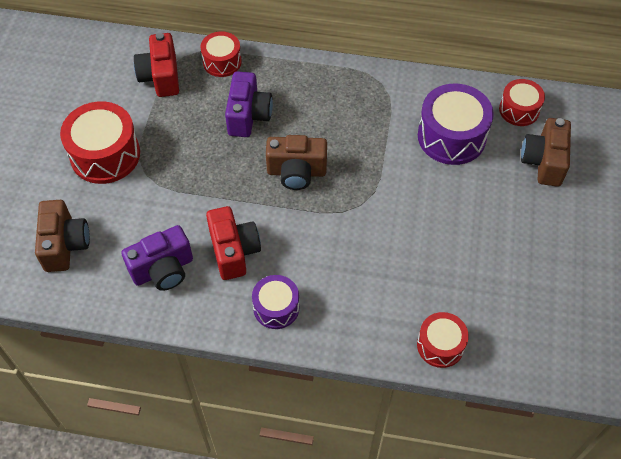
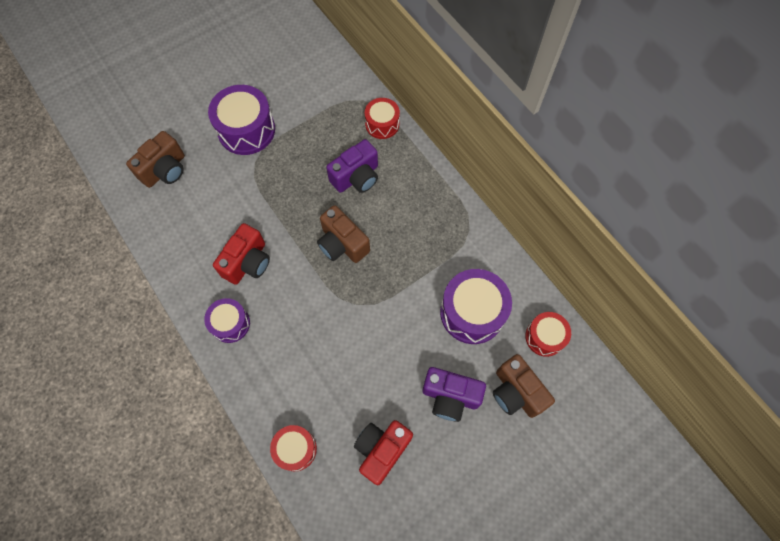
camera: 45 degrees right, 10 degrees up
(105, 155) = (246, 130): red drum -> purple drum
(161, 77) = (334, 103): red camera -> red camera (381, 450)
(163, 270) = (197, 236): purple camera -> purple camera (450, 396)
(543, 162) = (516, 392): brown camera -> brown camera turned 90 degrees counterclockwise

